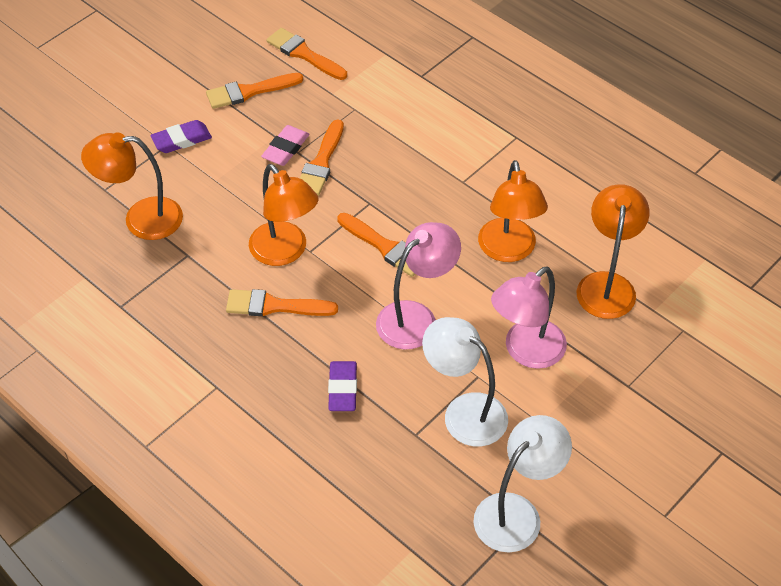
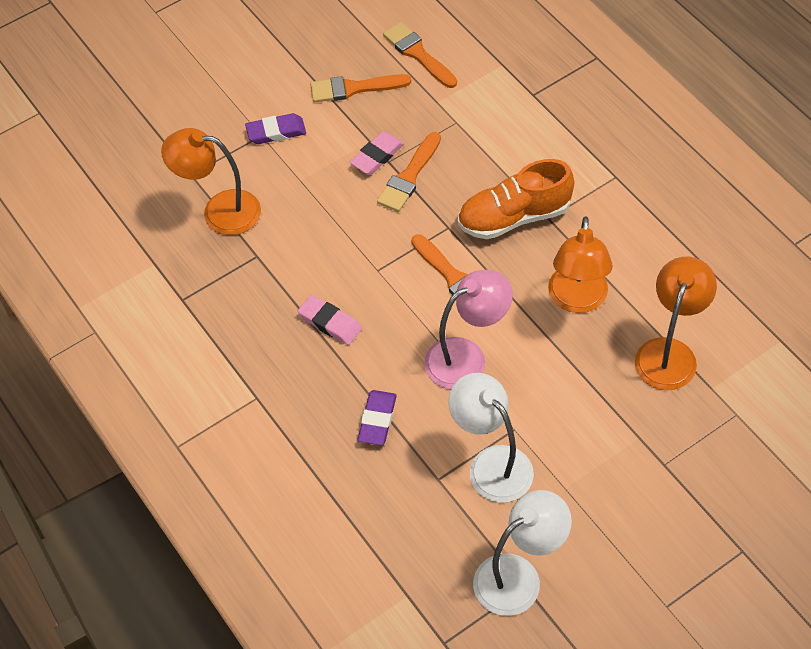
camera: 15 degrees right, 5 degrees up
(274, 306) = (330, 323): orange brush -> pink eraser
(285, 252) = (352, 267): orange lamp -> none
(430, 185) = (514, 217): none -> orange shoe
(526, 352) = (568, 411): pink lamp -> none

